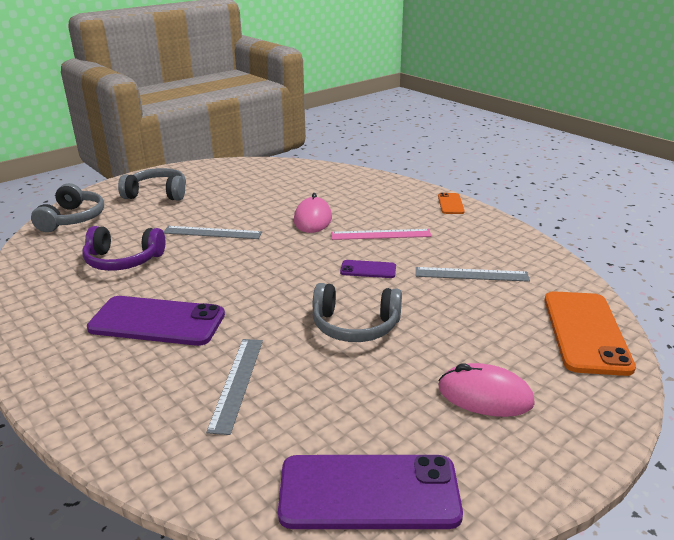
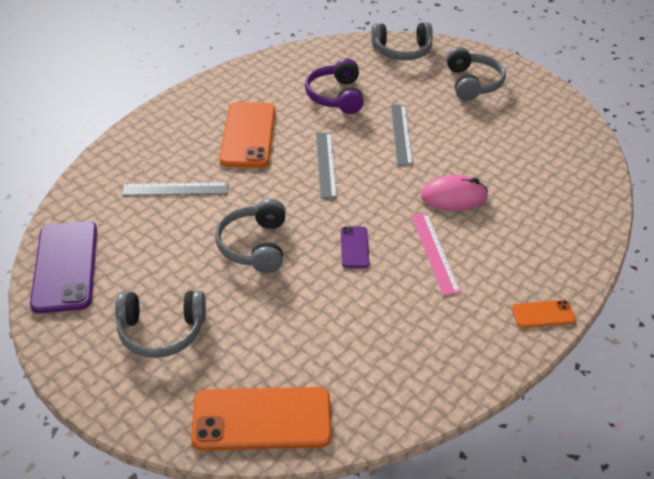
camera: 80 degrees right, 15 degrees up
(157, 321) = (248, 135): purple phone -> orange phone
(471, 274) = (362, 329): grey ruler -> grey ruler (325, 164)
(485, 395) = (161, 331): pink mouse -> grey headphones

